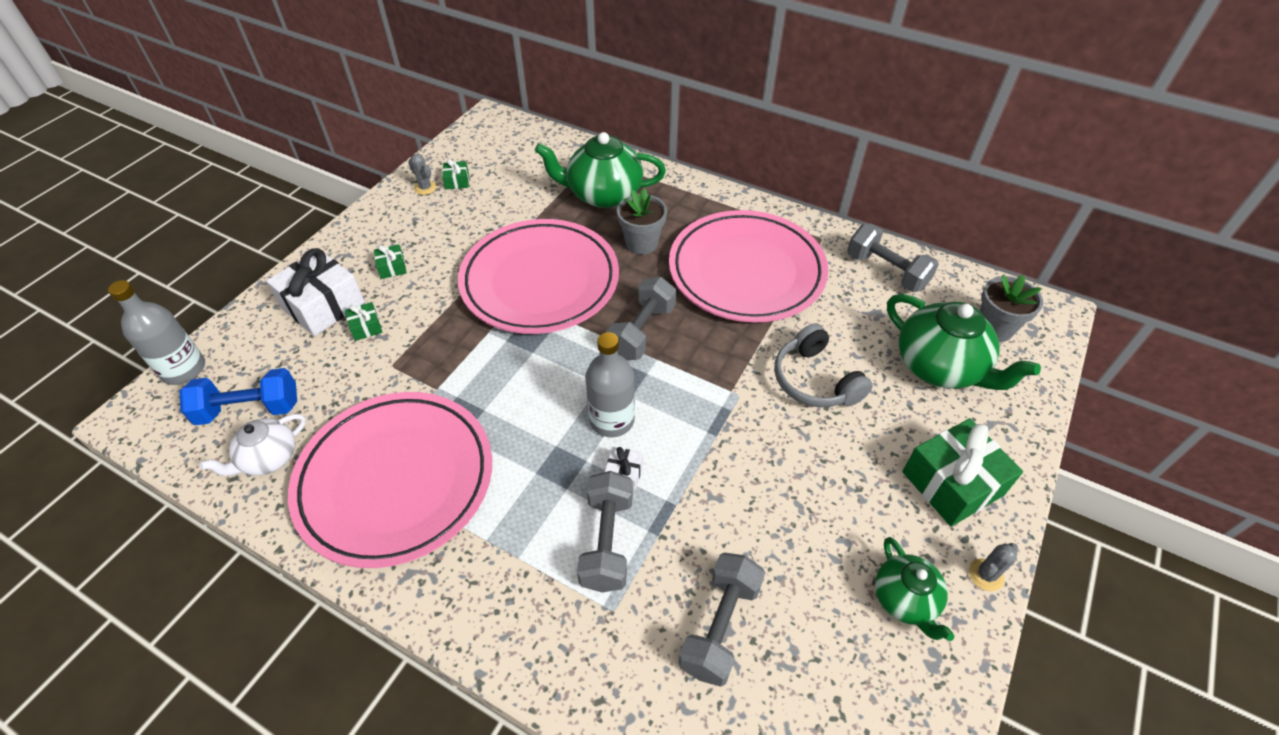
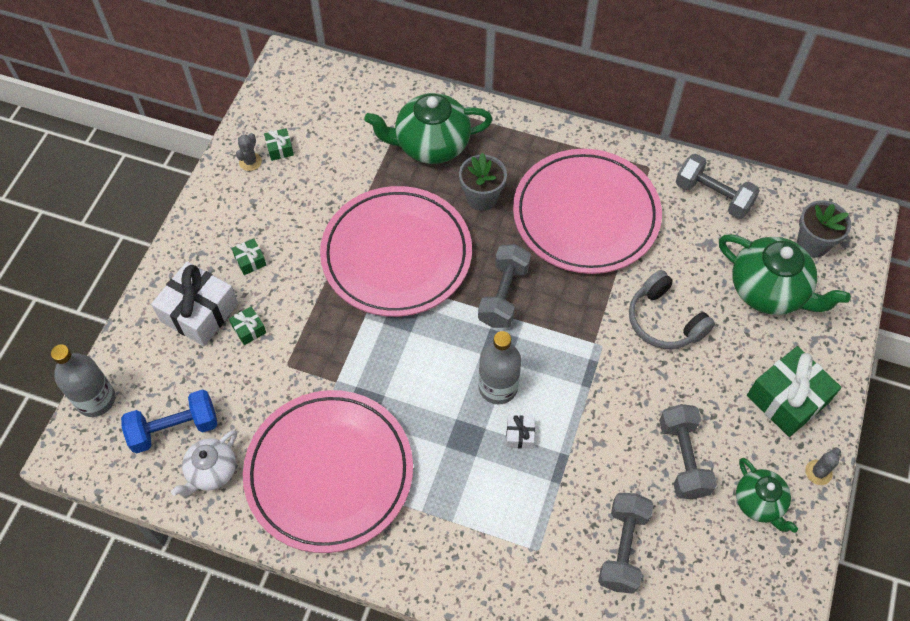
camera: 10 degrees left, 10 degrees up
(425, 188) = (250, 162): grey cactus -> grey cactus turned 75 degrees clockwise
(607, 541) = (520, 495): grey dumbbell -> grey dumbbell (683, 458)

